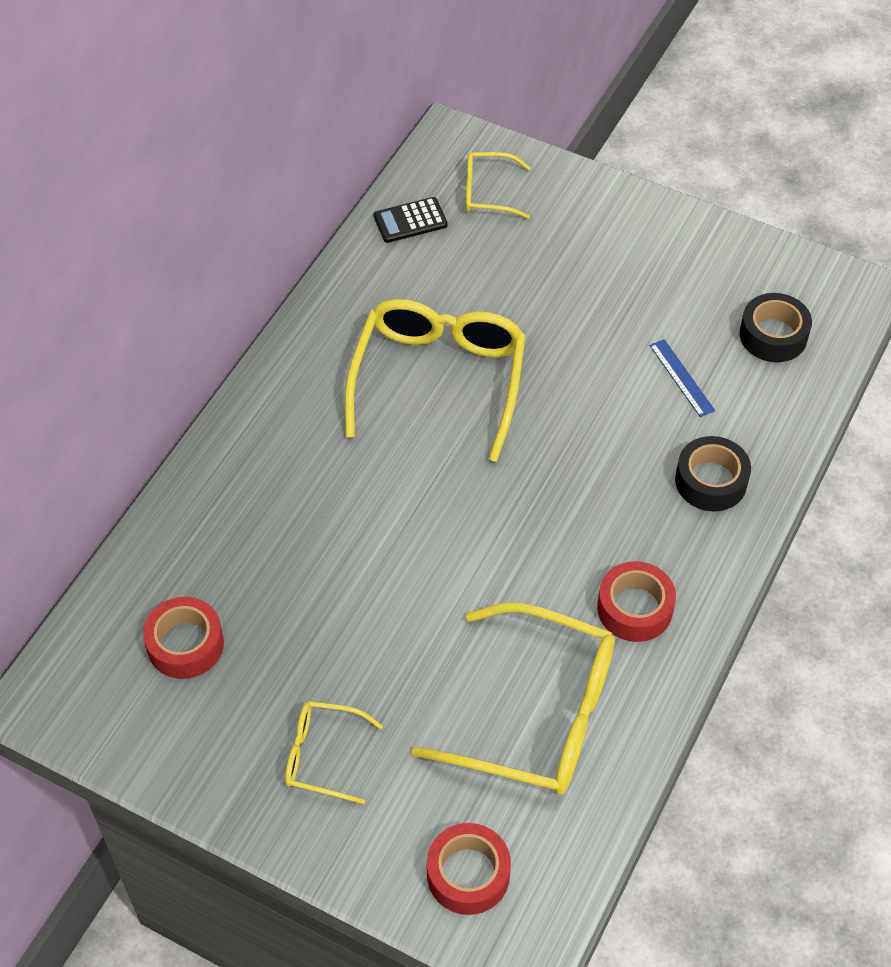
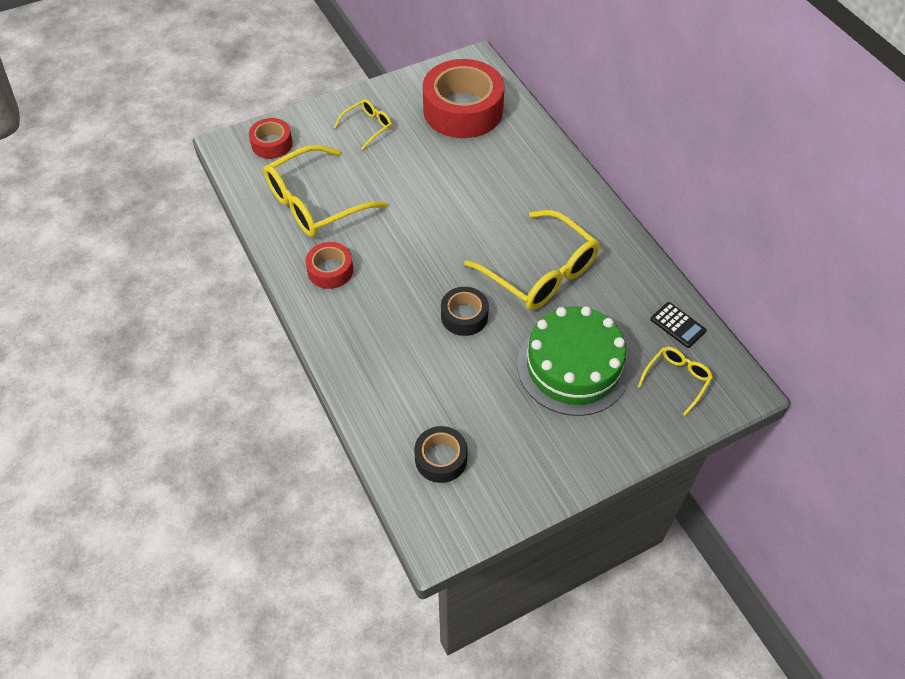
camera: 125 degrees right, 0 degrees up
(185, 644) = (463, 110): red tape -> red tape, size x2.01
(410, 221) = (677, 325): black calculator -> black calculator turned 120 degrees clockwise
(551, 283) = (573, 366): none -> green cake
(681, 378) = (449, 386): blue ruler -> none
(711, 481) = (370, 352): black tape -> black tape (464, 316)

